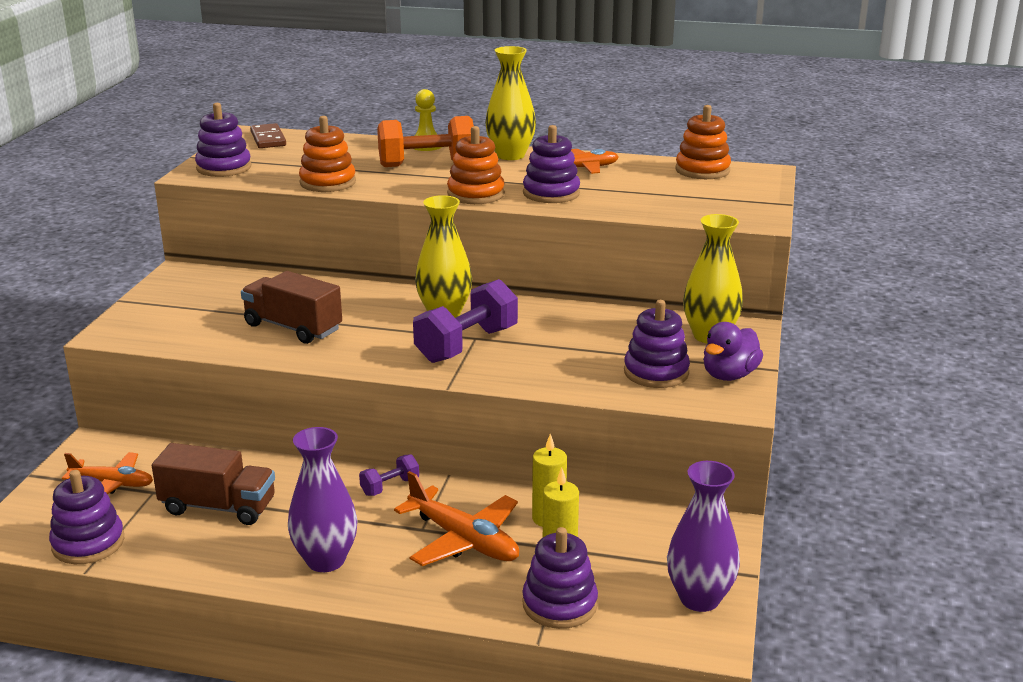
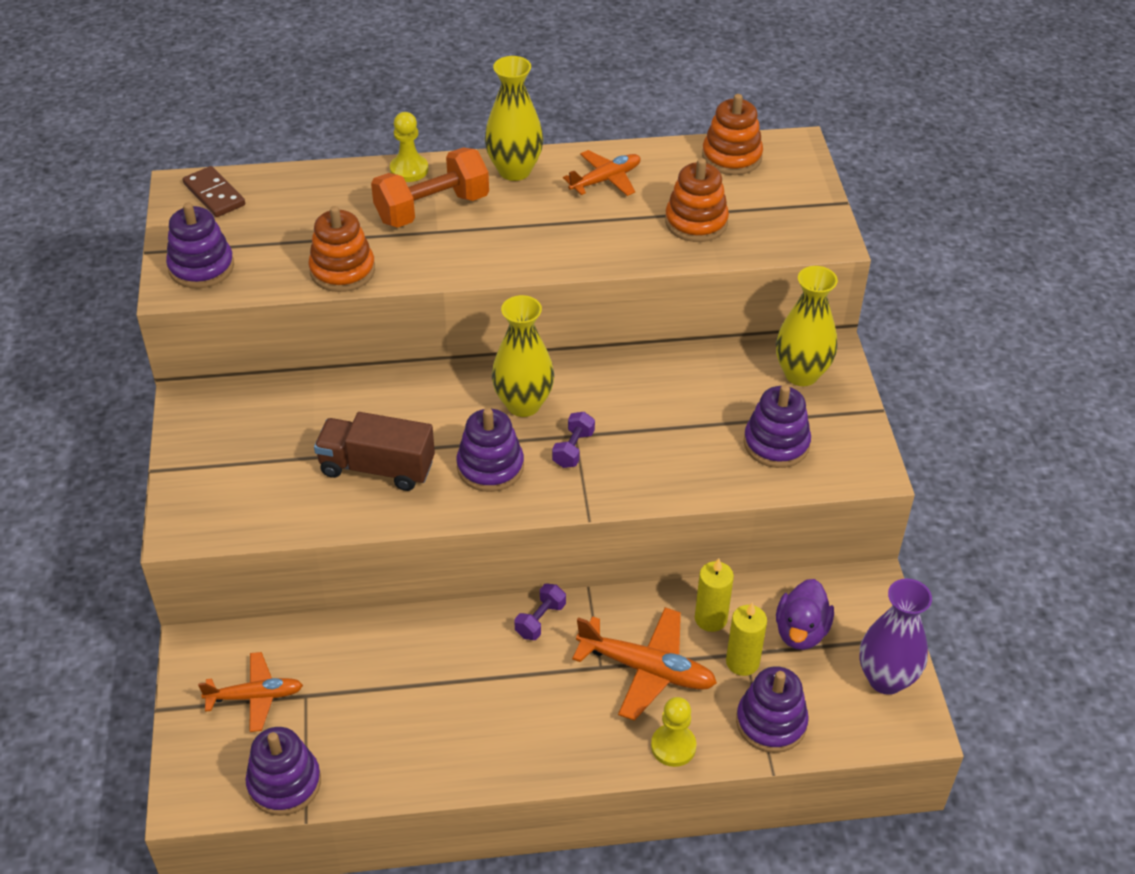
camera: 20 degrees left, 20 degrees up
(218, 507) = (386, 696): brown truck -> none
(325, 560) = (532, 734): purple vase -> none
(451, 599) = (673, 746): none -> yellow pawn
(467, 345) = (573, 449): purple dumbbell -> purple dumbbell, size x0.50
(476, 194) = (519, 257): orange stacking toy -> orange stacking toy (696, 222)
(551, 193) = (598, 237): purple stacking toy -> purple stacking toy (490, 467)
(729, 375) = (845, 430): purple duck -> purple duck (801, 631)

